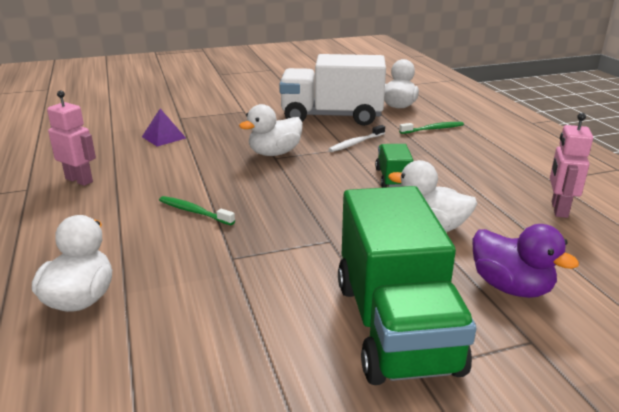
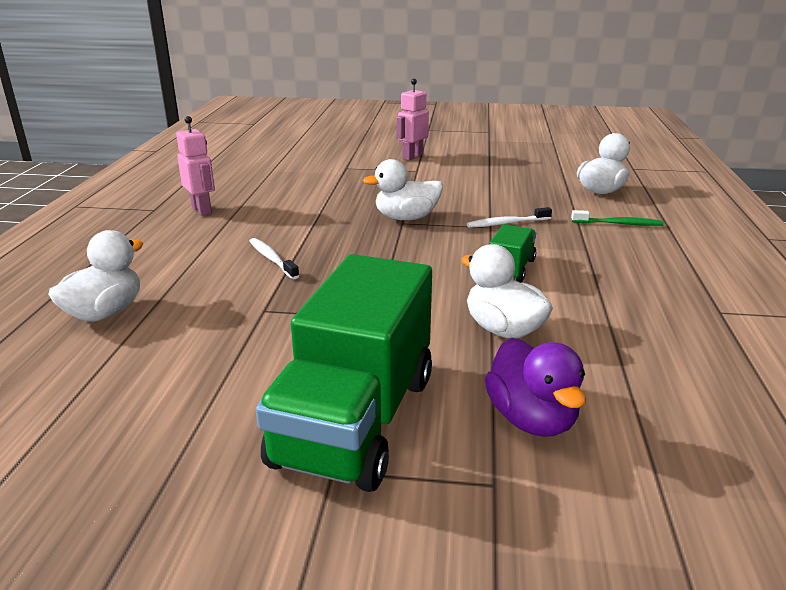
camera: 25 degrees right, 0 degrees up
(164, 137) = (313, 184): purple pyramid -> none
(194, 212) = (272, 259): green toothbrush -> white toothbrush
(332, 117) = (507, 191): white truck -> none
(559, 209) = (693, 349): pink robot -> pink robot (412, 157)

